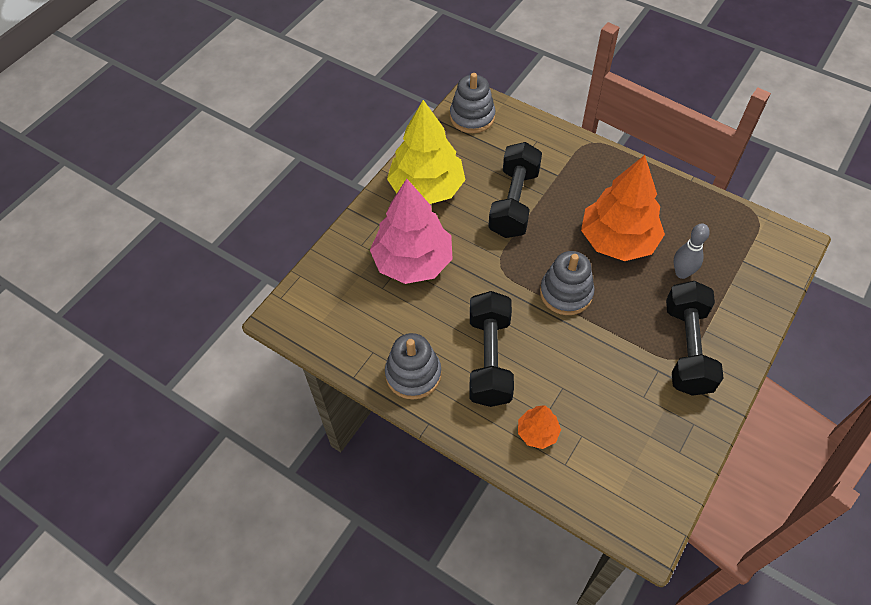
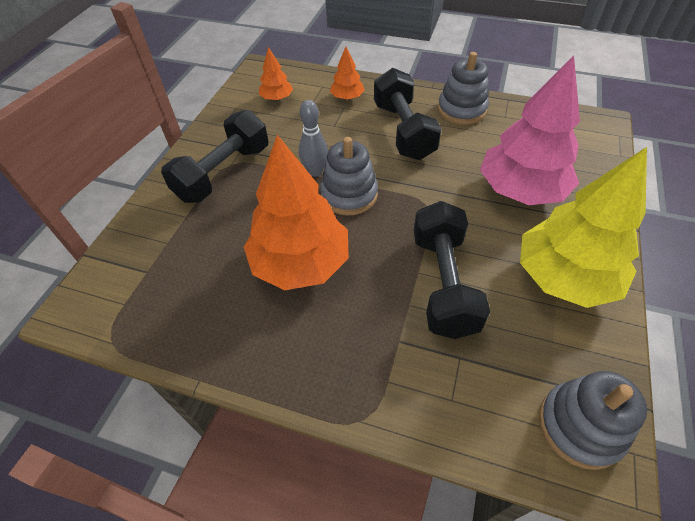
camera: 165 degrees right, 5 degrees down
(626, 456) = (277, 98): none -> orange tree
(682, 273) = (223, 241): grey bowling pin -> grey bowling pin (315, 171)
(687, 348) = (223, 173): black dumbbell -> black dumbbell turned 45 degrees clockwise

